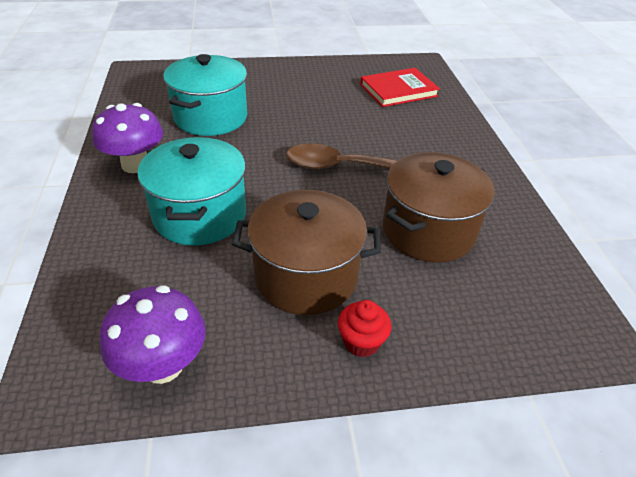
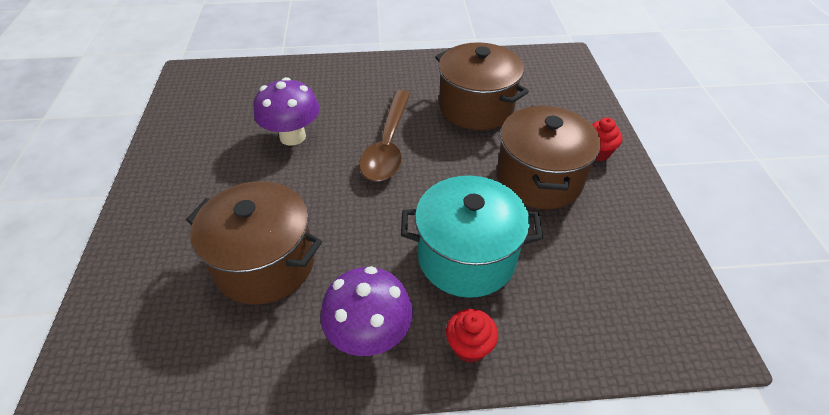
camera: 85 degrees left, 5 degrees up
(108, 213) = (469, 346): none -> red cupcake
(163, 365) = (653, 265): purple mushroom -> purple mushroom (292, 136)
(211, 117) = (265, 263): turquoise pot -> brown pot
(398, 90) = (245, 98): red book -> none

